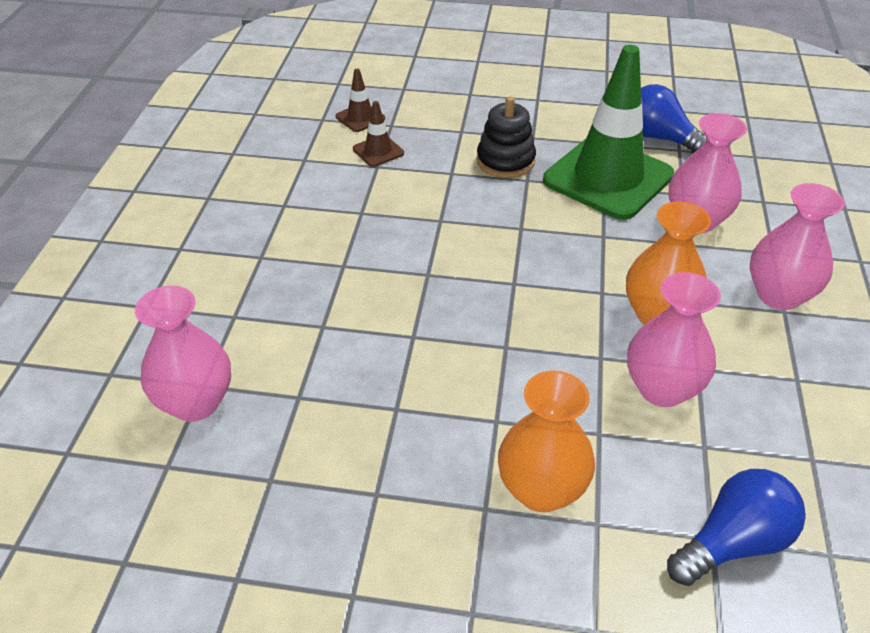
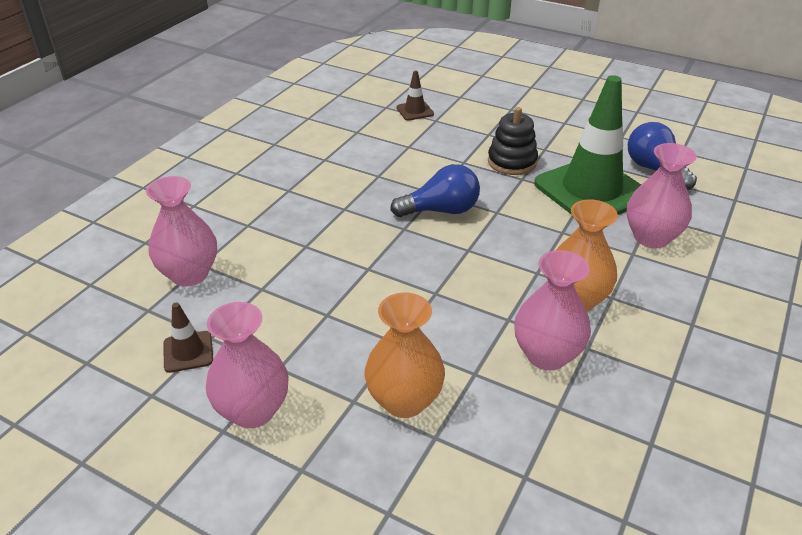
camera: 20 degrees right, 5 degrees down
(378, 151) = (415, 136): brown traffic cone -> brown traffic cone (188, 352)
(733, 543) = (541, 485): blue light bulb -> blue light bulb (441, 210)
(778, 295) = (694, 311): pink vase -> pink vase (253, 410)

